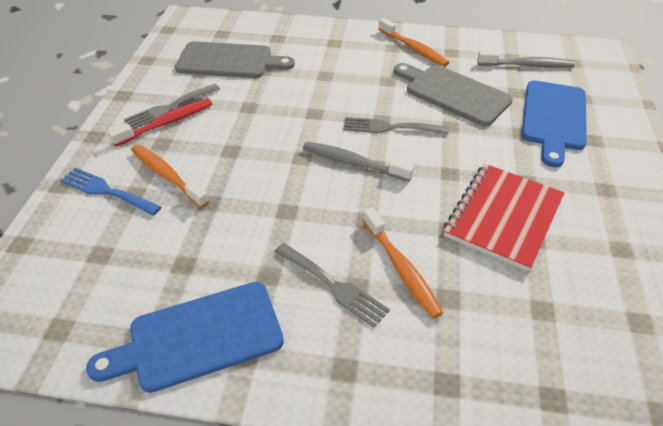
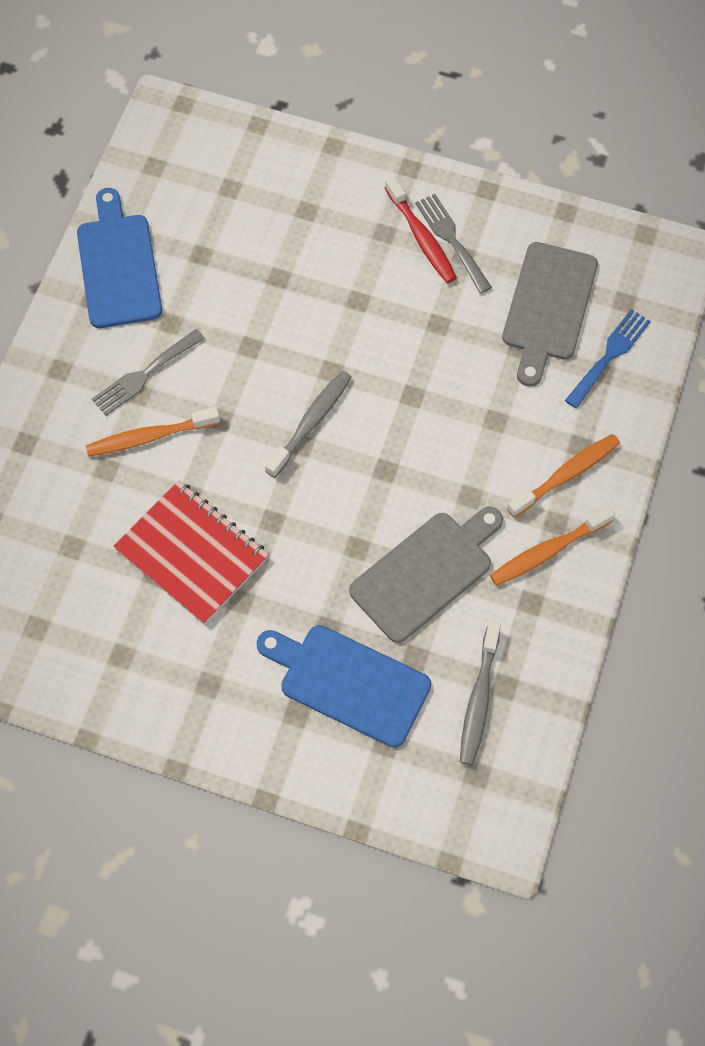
camera: 100 degrees right, 20 degrees up
(106, 191) = (315, 186): blue fork -> blue fork (609, 355)
(167, 175) = (328, 239): orange toothbrush -> orange toothbrush (566, 475)
(389, 127) = (367, 475): grey fork -> none

